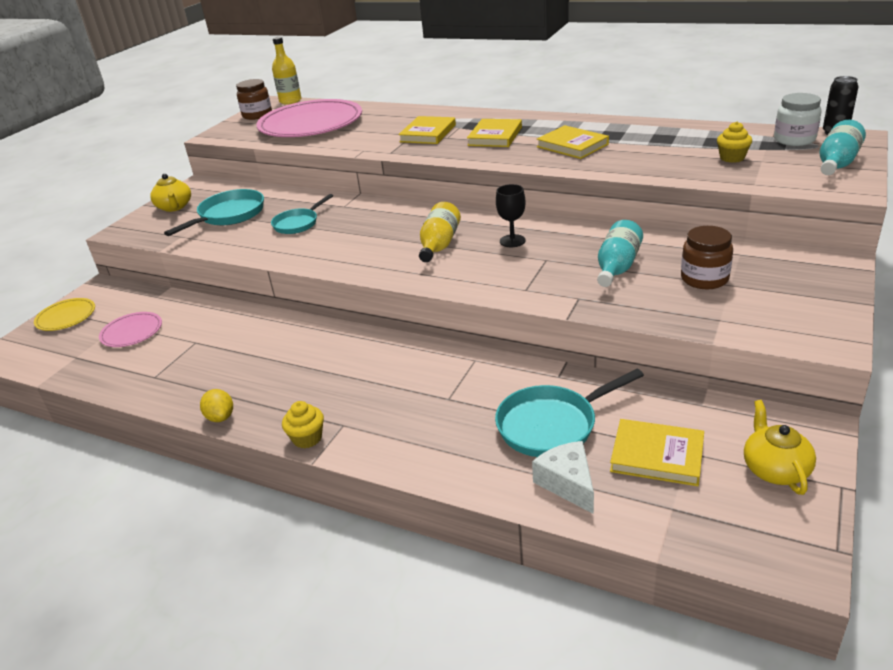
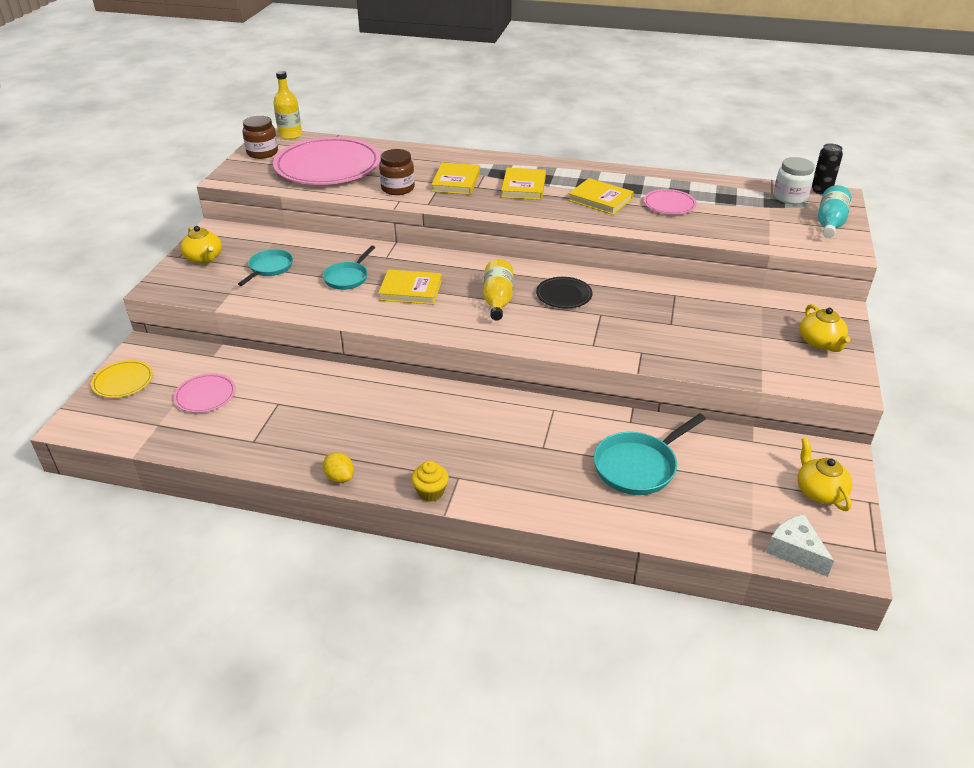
camera: 15 degrees left, 5 degrees up
(229, 215) = (269, 268): turquoise pan -> turquoise pan, size x0.66
(512, 241) = (564, 295): black goblet -> black plate
(568, 483) = (666, 515): white cheese -> white cheese (795, 551)
(617, 267) = (664, 321): turquoise bottle -> none
(648, 149) = (669, 204): none -> pink plate
(657, 456) = (729, 487): yellow book -> yellow book (410, 290)
(704, 279) = (739, 331): brown jar -> brown jar (398, 188)
(732, 158) = (744, 216): yellow cupcake -> none
(804, 293) = (820, 343): none -> yellow teapot

